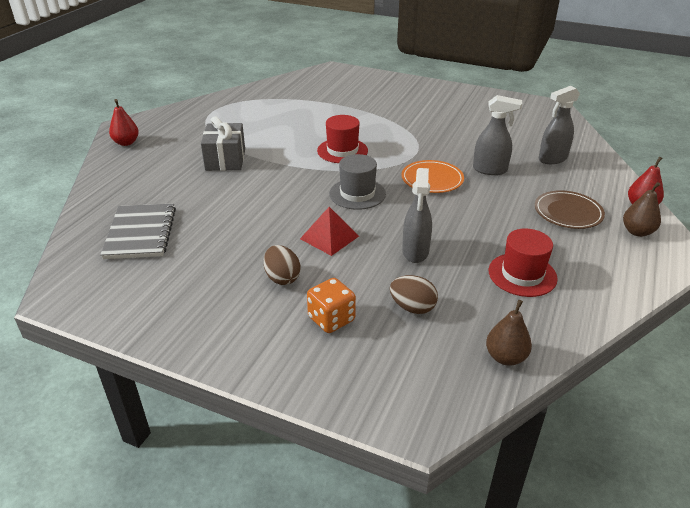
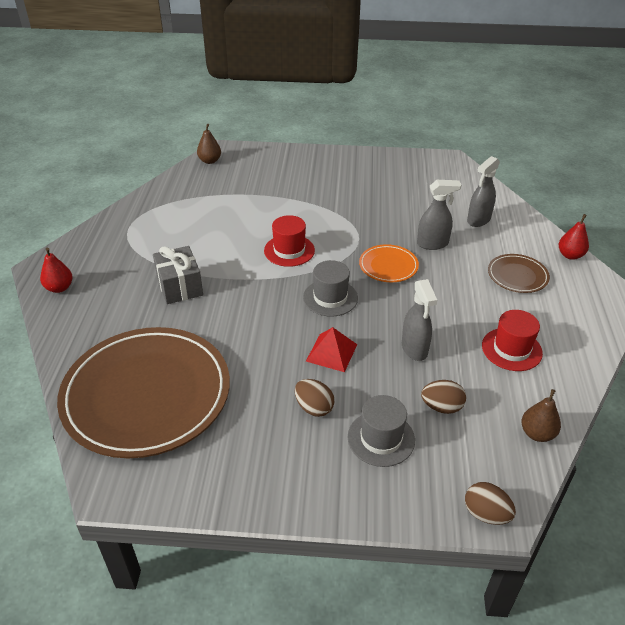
camera: 20 degrees left, 5 degrees up
(140, 233) = (146, 394): grey notebook -> brown plate
(331, 319) = (381, 438): orange dice -> grey hat
(400, 416) = (486, 514): none -> brown egg
(637, 232) = (578, 283): brown pear -> brown pear (210, 161)

